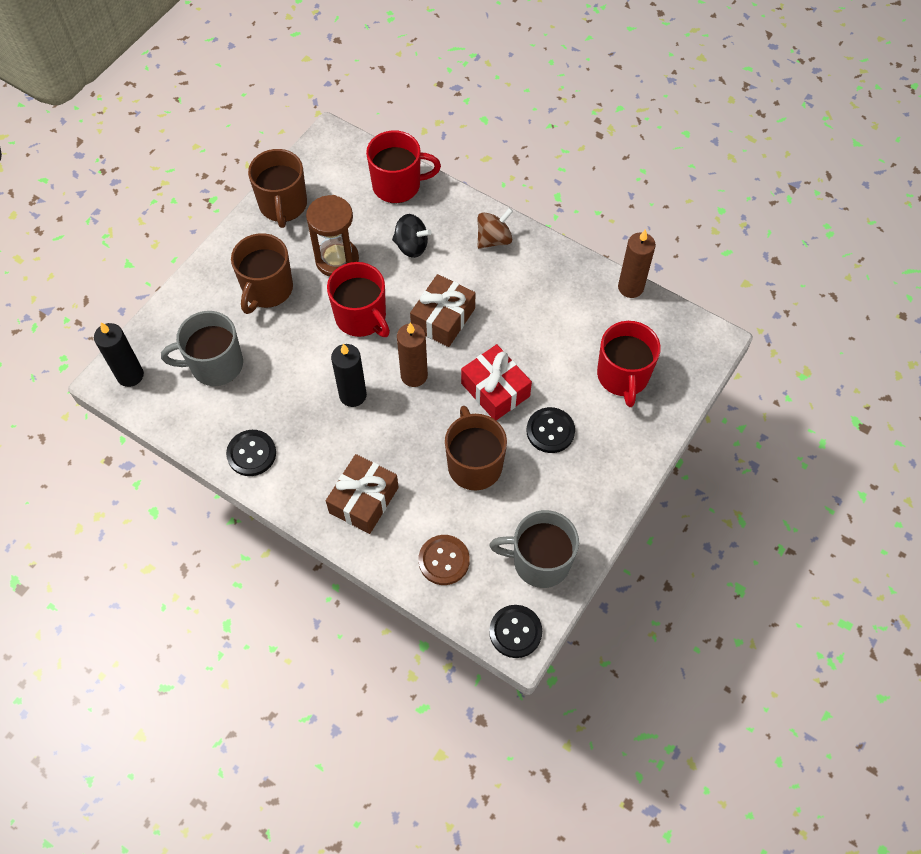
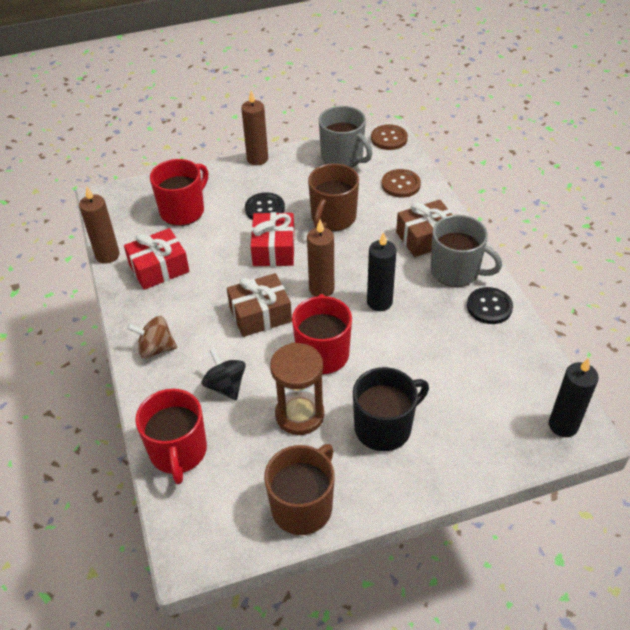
camera: 140 degrees left, 15 degrees down
(215, 365) = (477, 389): grey mug -> grey mug (456, 271)
(267, 289) = (384, 427): brown mug -> black mug
(398, 185) = (178, 452): red mug -> red mug turned 135 degrees counterclockwise
(515, 632) = (389, 138): black button -> brown button
(572, 304) = (159, 268): none -> red gift
(626, 494) = (257, 159): none -> brown candle

